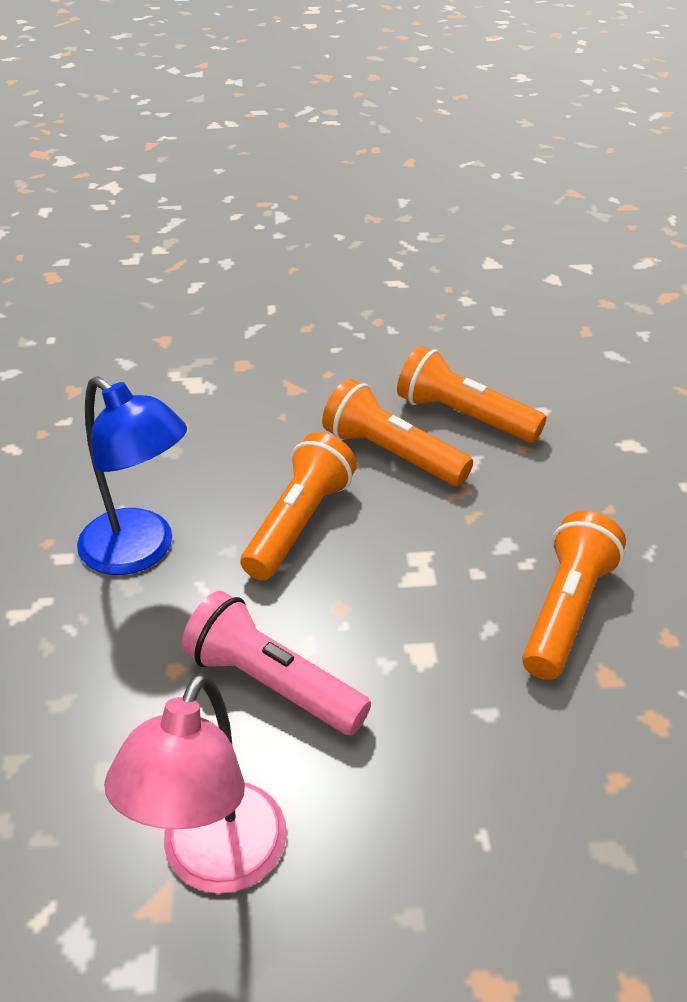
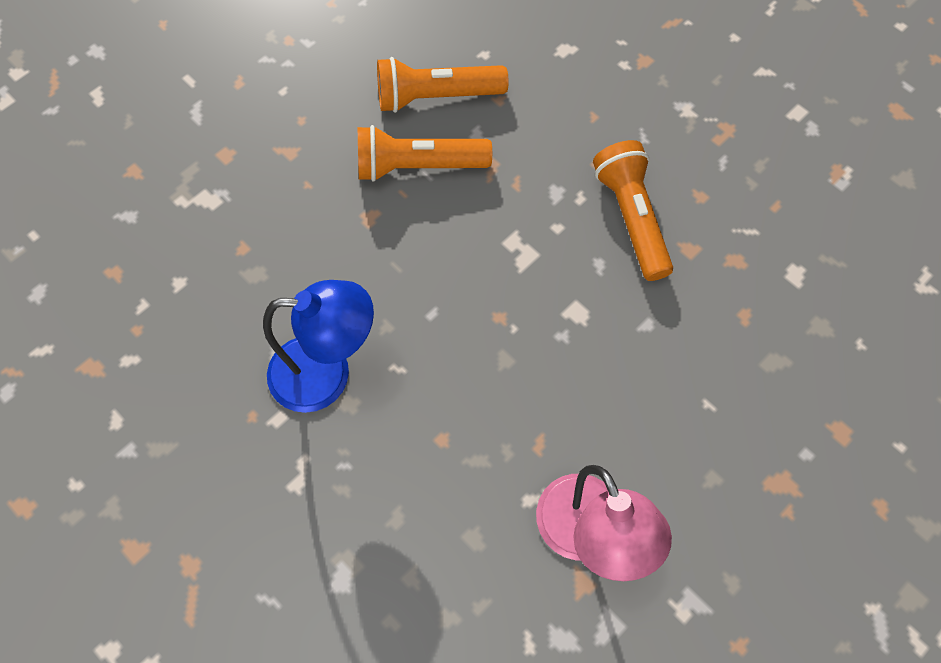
camera: 40 degrees left, 25 degrees up
(272, 684) = (511, 402): pink flashlight -> none
(298, 523) = (411, 271): orange flashlight -> none

